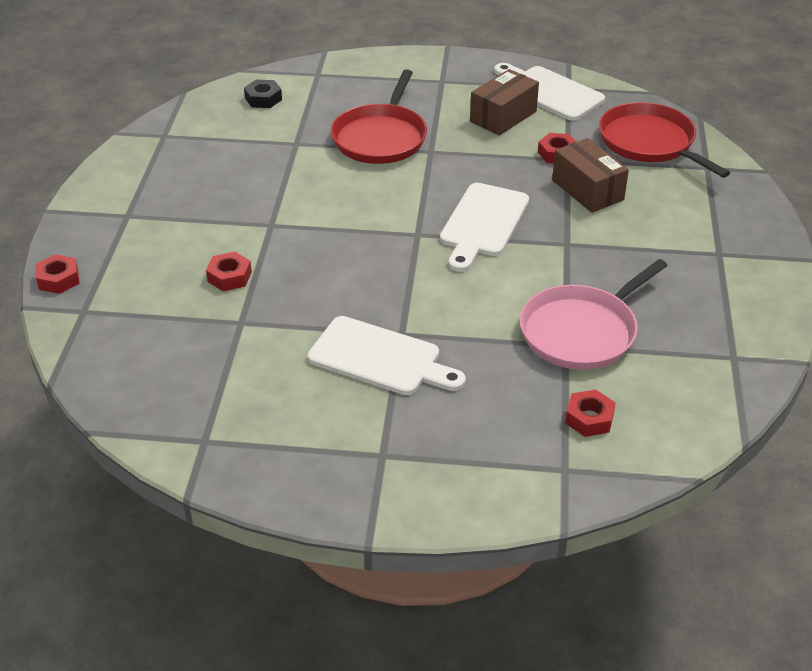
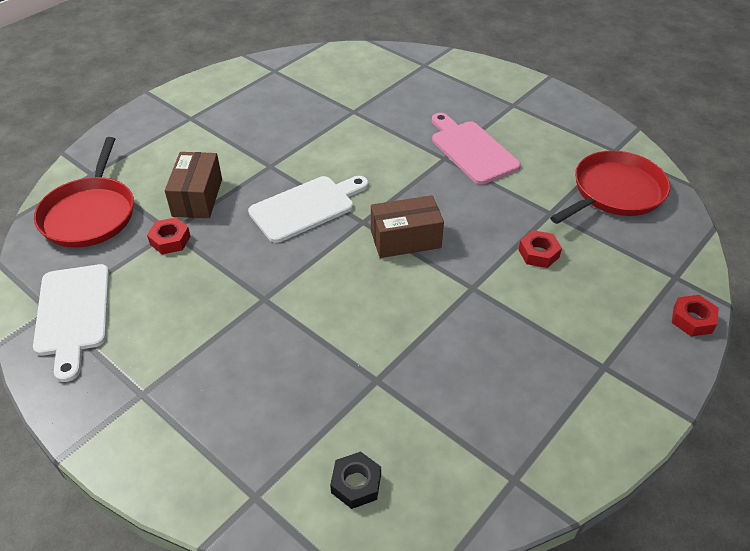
camera: 145 degrees left, 5 degrees up
(380, 358) = (472, 150): white cutting board -> pink cutting board
(381, 137) = (289, 341): red pan -> red pan (614, 192)
(503, 116) = (153, 306): brown box -> brown box (405, 239)
(582, 331) = (334, 114): pink pan -> none
(589, 418) = (386, 77): red nut -> none

